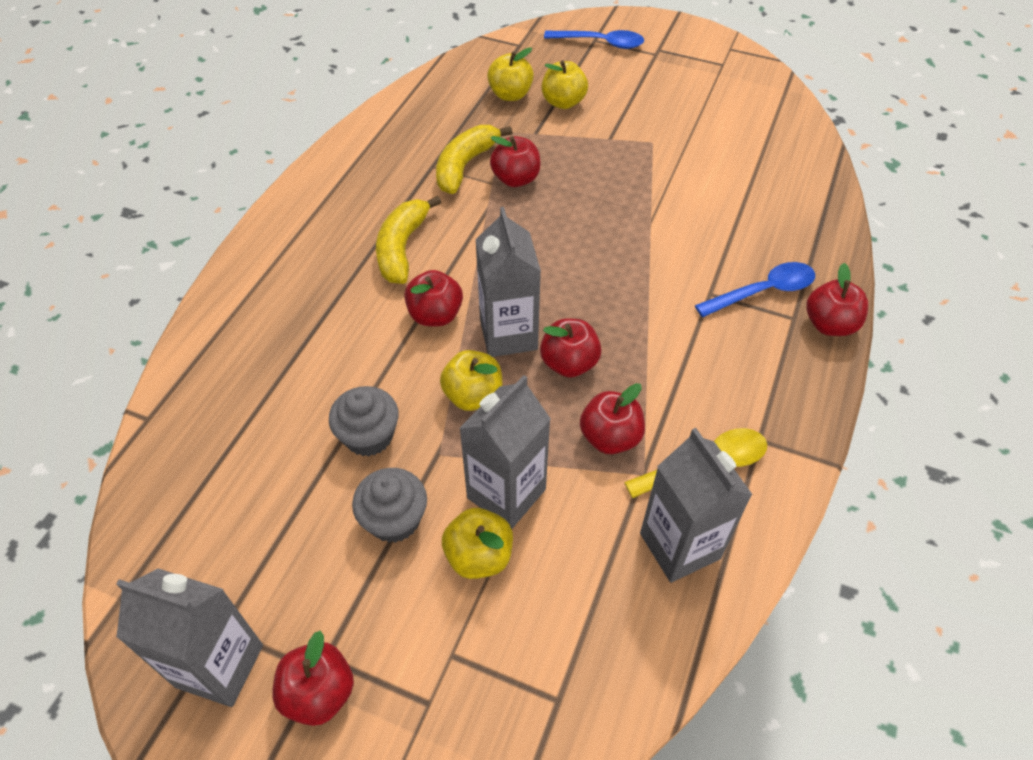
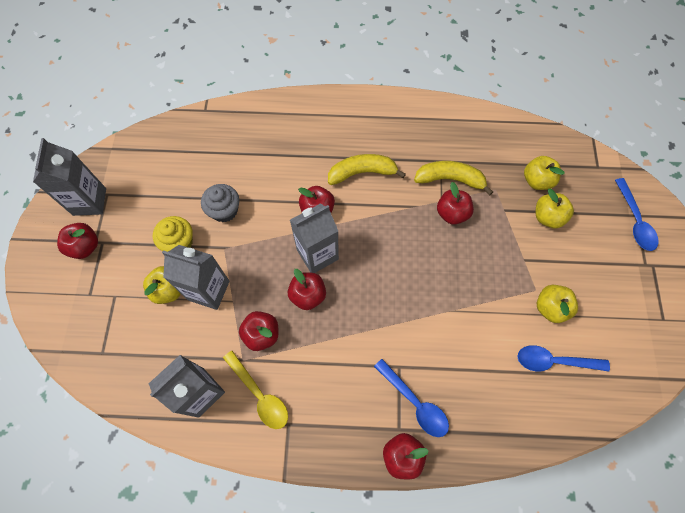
camera: 70 degrees right, 15 degrees up
(394, 519) = (179, 242): grey cupcake -> yellow cupcake
(473, 396) = (267, 251): yellow apple -> yellow apple (550, 308)
(745, 156) = (554, 361): none -> blue spoon

